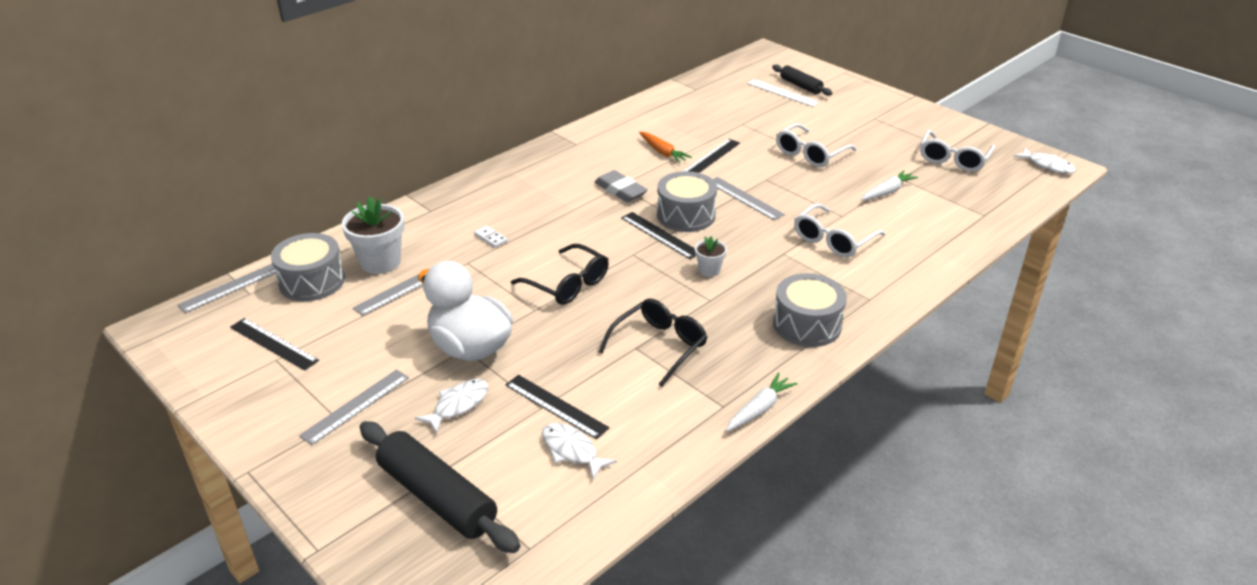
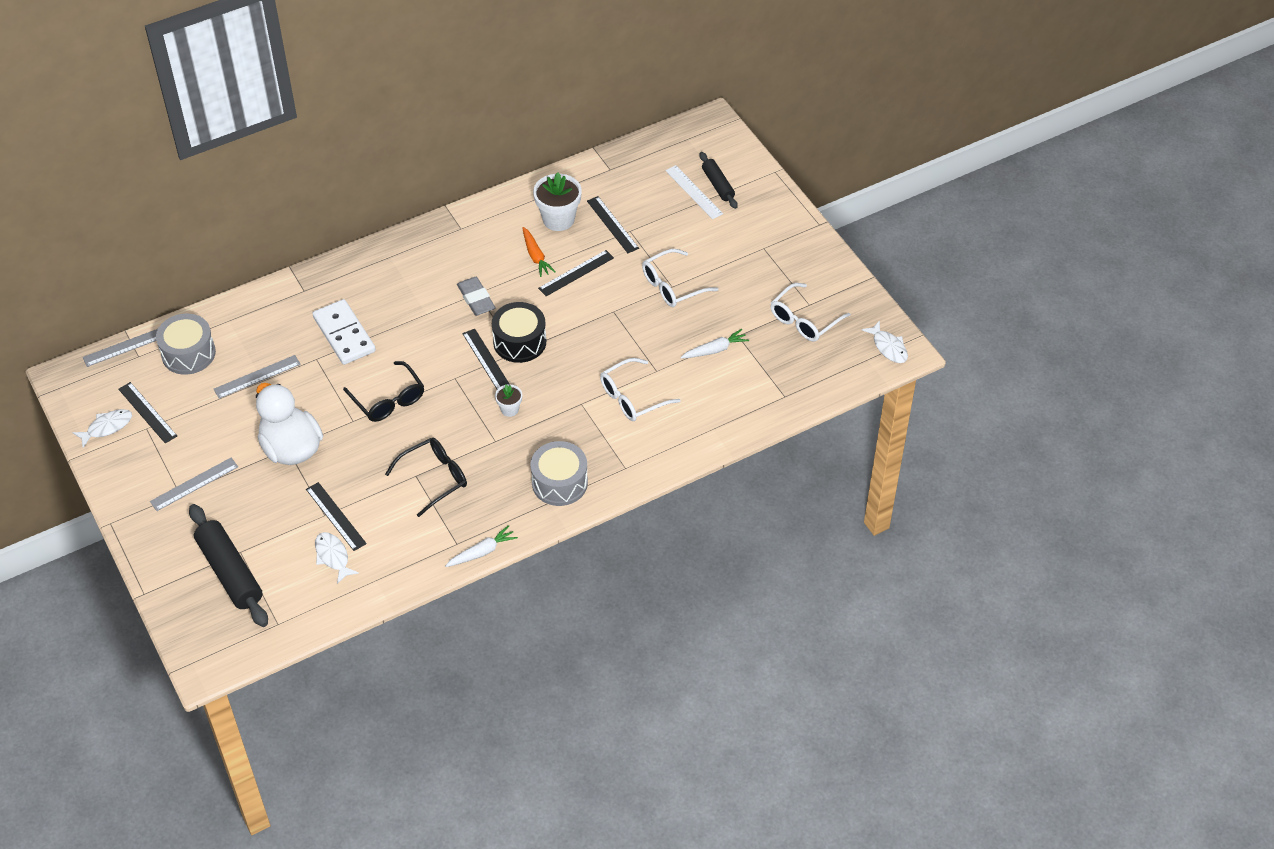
camera: 15 degrees right, 15 degrees up
(380, 262) = (247, 343): white flower pot -> white flower pot (558, 219)
(458, 405) = (266, 499): white fish -> white fish (107, 427)
(490, 238) = (344, 334): white domino -> white domino, size x2.50
(686, 215) = (519, 342): grey drum -> black drum
(723, 122) = (612, 224): none -> black ruler
(745, 198) = (582, 331): grey ruler -> none

